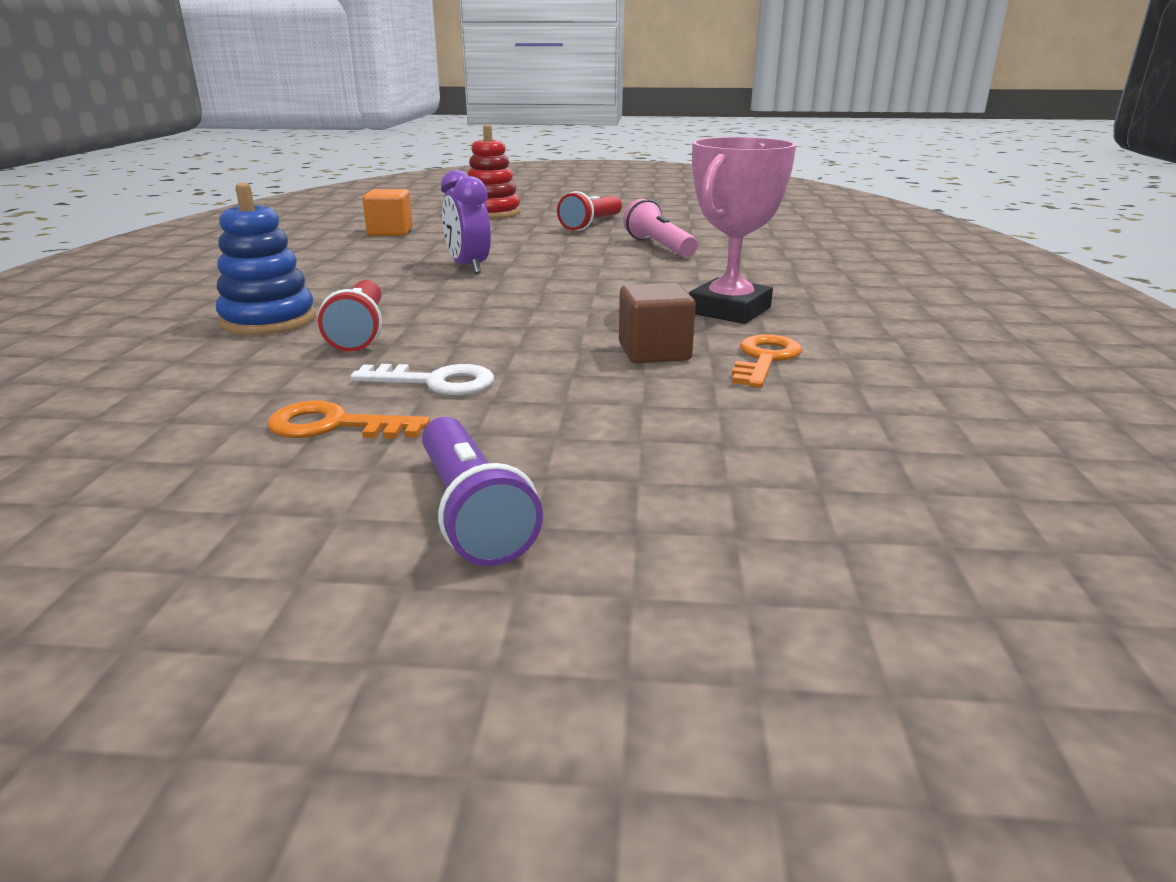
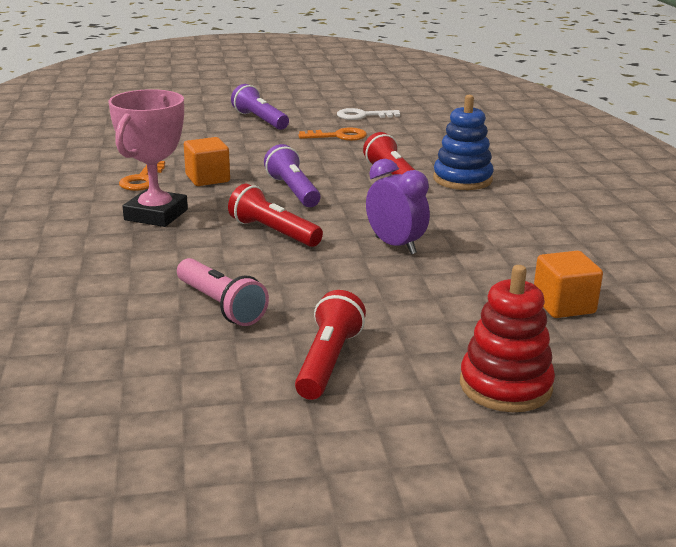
camera: 165 degrees right, 0 degrees up
(435, 382) = (316, 154): white key -> white key (363, 116)
(530, 324) = (293, 191): none -> purple flashlight
(587, 285) = (273, 232): none -> red flashlight
(654, 352) = (207, 178): brown cube -> orange cube

